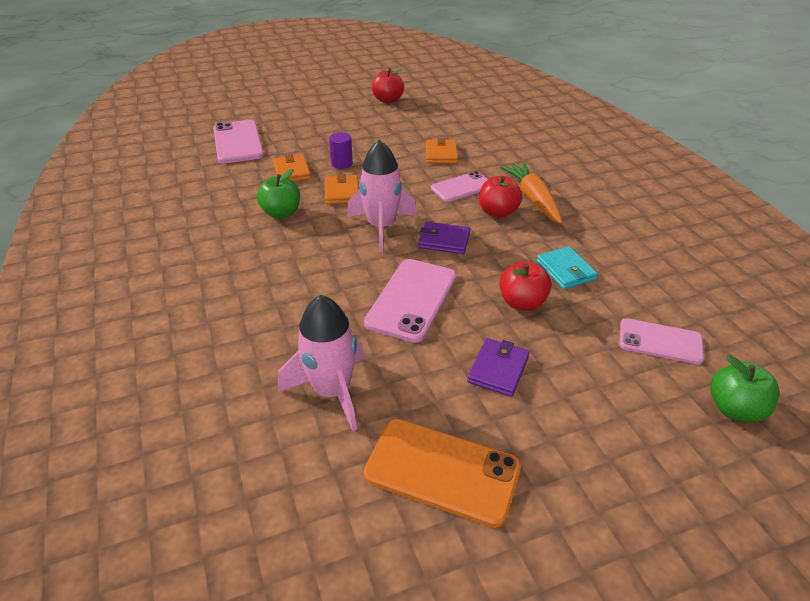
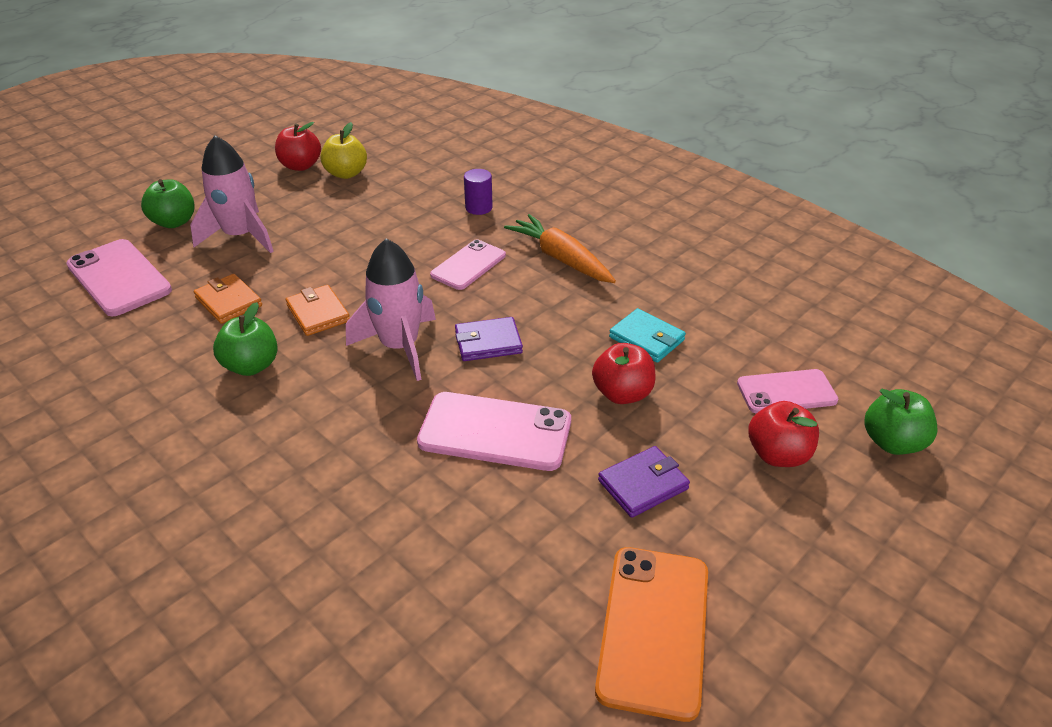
camera: 25 degrees left, 0 degrees up
(289, 117) = (174, 222): none -> green apple
(332, 391) = (469, 584): pink rocket -> pink rocket (241, 236)
(342, 164) = (292, 272): purple cylinder -> purple cylinder (478, 208)
(412, 299) = (495, 431): pink phone -> pink phone turned 75 degrees counterclockwise
(414, 111) = (346, 173): none -> yellow apple
(441, 154) = (416, 227): orange wallet -> none
(442, 471) = (653, 629): orange phone -> orange phone turned 75 degrees counterclockwise
(498, 212) = (530, 287): red apple -> red apple (778, 454)
(498, 369) = (643, 484): purple wallet -> purple wallet turned 60 degrees clockwise

